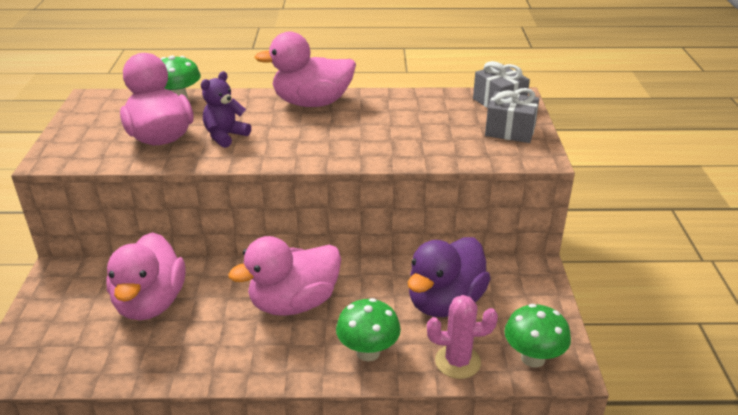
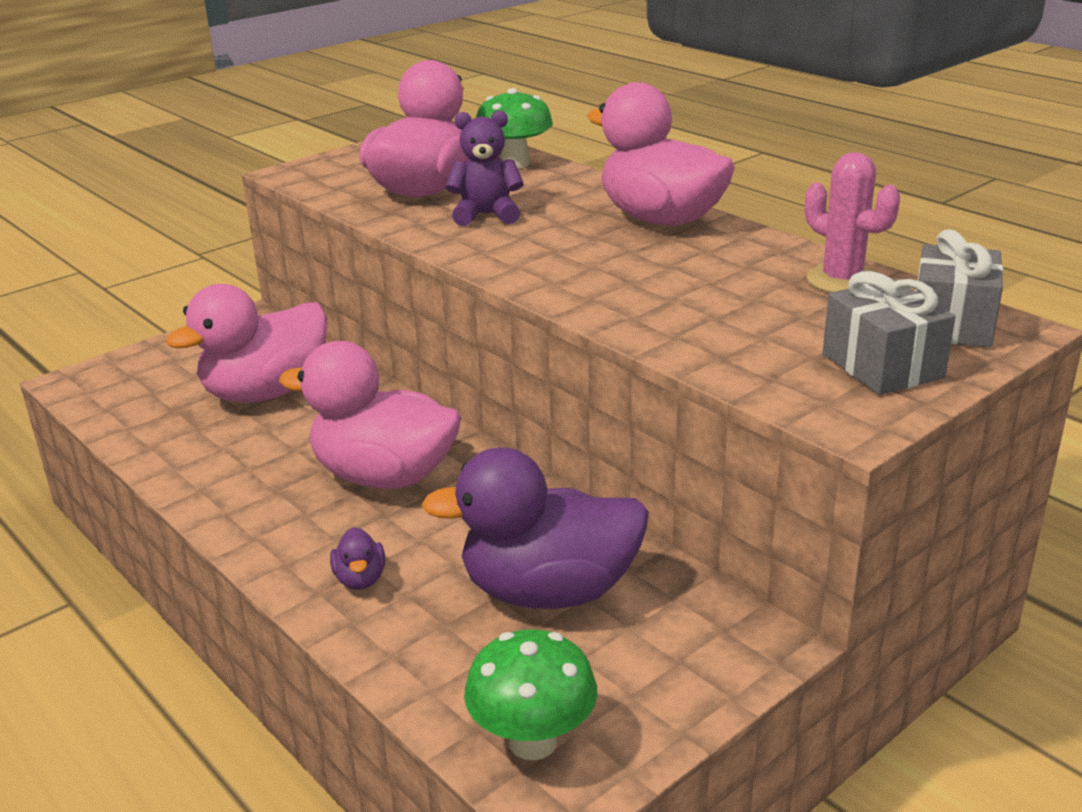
camera: 50 degrees right, 5 degrees down
(368, 352) = (360, 579): green mushroom -> purple duck
(457, 362) = (433, 667): pink cactus -> pink cactus (842, 280)

